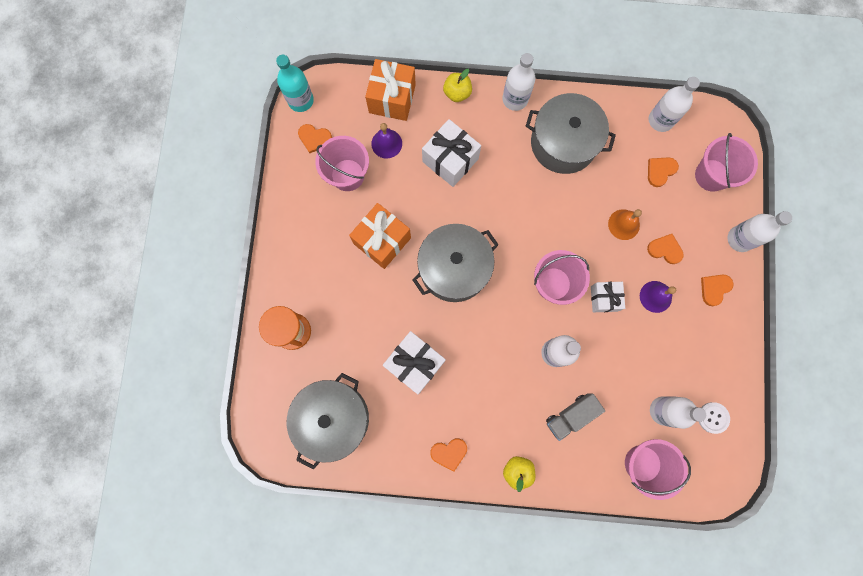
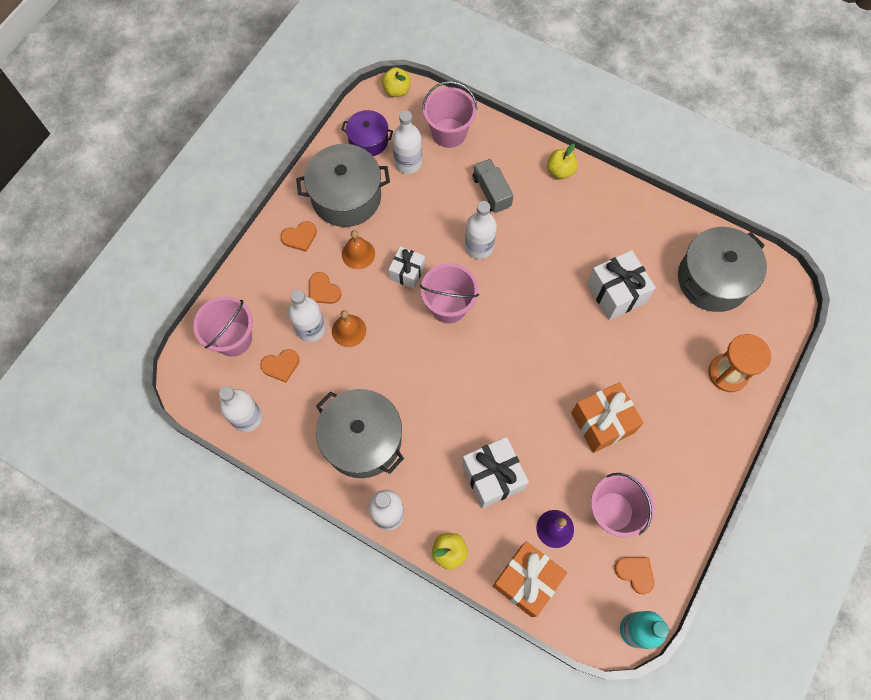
camera: 155 degrees left, 10 degrees down
(449, 453) = (615, 208): orange heart -> none
(454, 268) = (539, 363): grey pot -> grey pot (346, 197)
(570, 416) = (491, 192): grey truck -> grey truck turned 105 degrees counterclockwise
(655, 296) = (358, 254): purple bell -> orange bell
(713, 417) = (368, 140): white button -> purple pot
(719, 490) = (397, 90): none -> yellow apple
(740, 239) = (247, 268): white bottle -> white bottle (310, 329)

